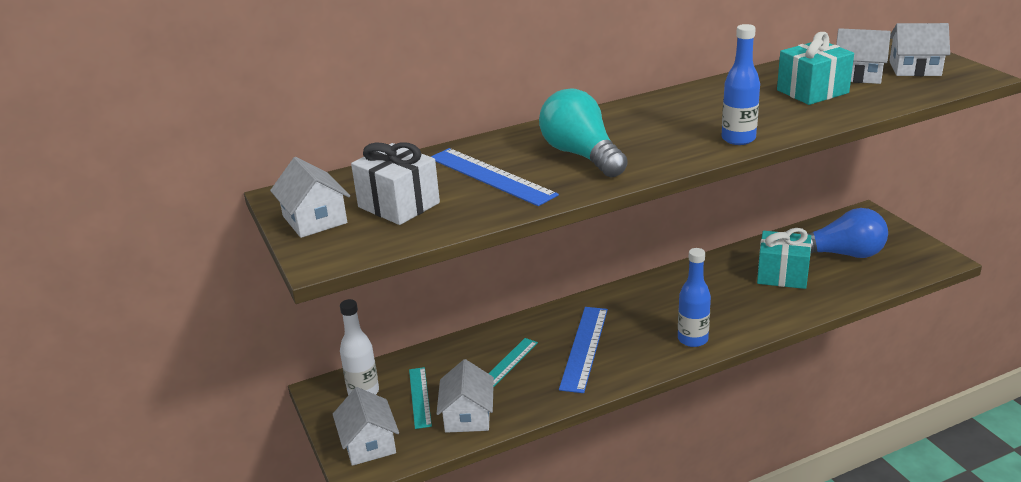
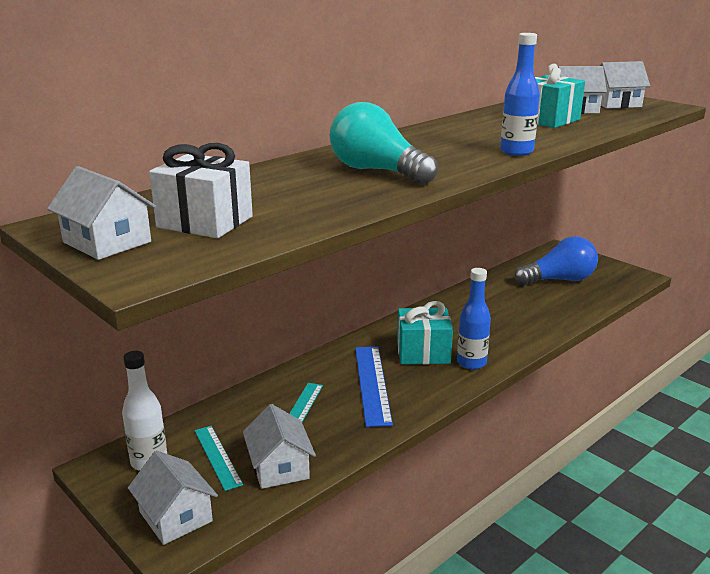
camera: 20 degrees left, 5 degrees down
(491, 176) = (294, 192): blue ruler -> none
(782, 275) = (519, 301): turquoise gift -> turquoise gift (423, 352)

